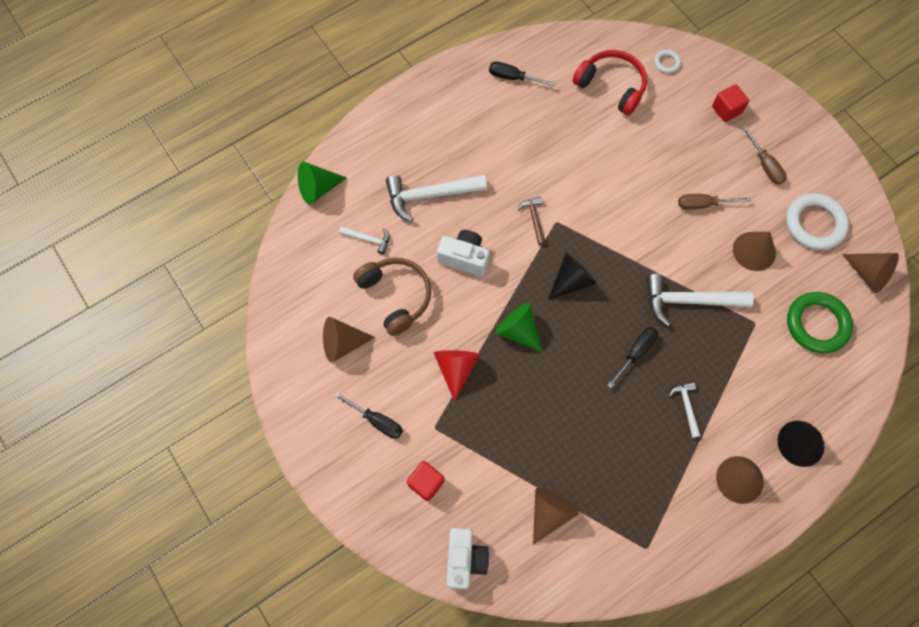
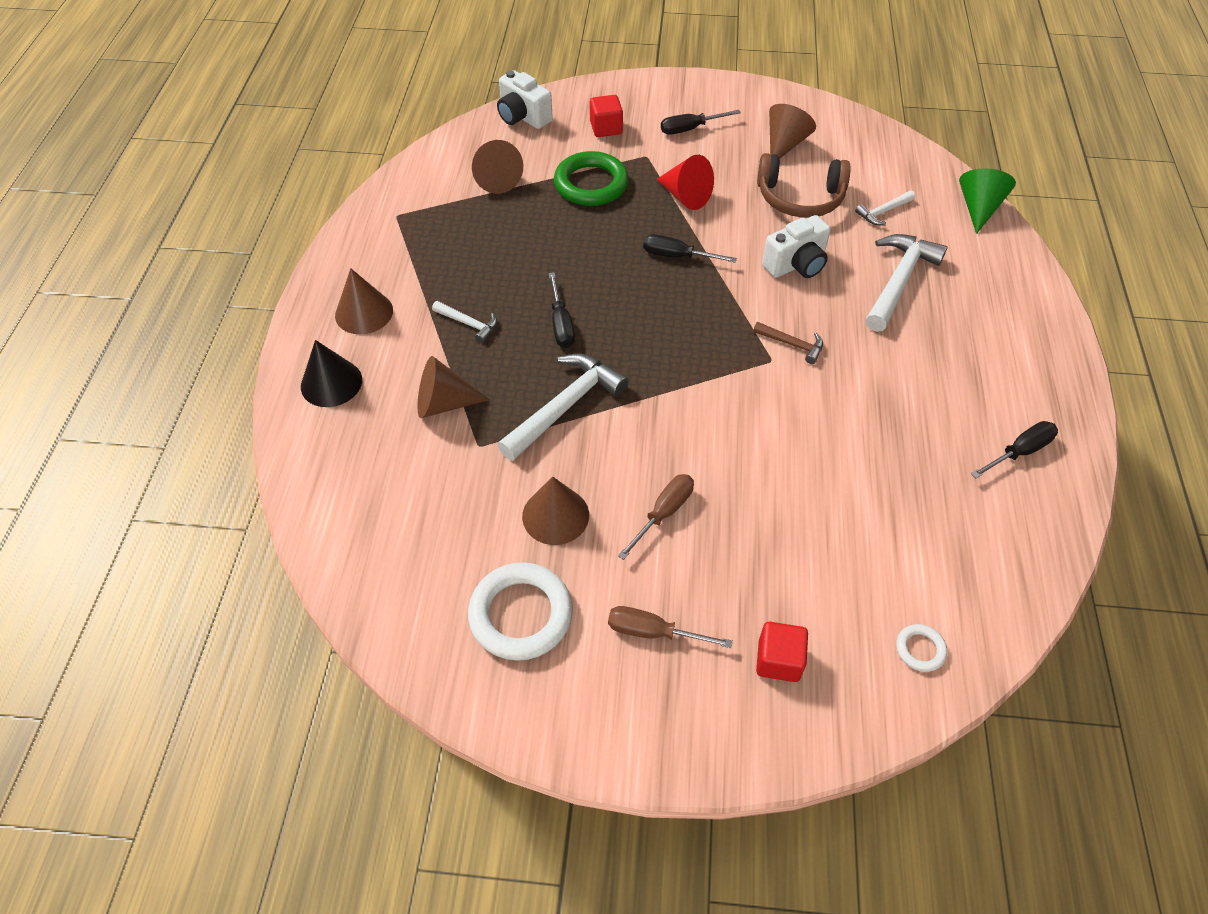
camera: 130 degrees right, 15 degrees down
(518, 331) = (677, 256): green cone -> black screwdriver
(571, 280) = (689, 327): black cone -> none
(611, 86) = (926, 549): red headphones -> none
(817, 324) = (412, 502): green ring -> green ring (591, 184)
(868, 274) = (401, 613): brown cone -> brown cone (444, 403)

